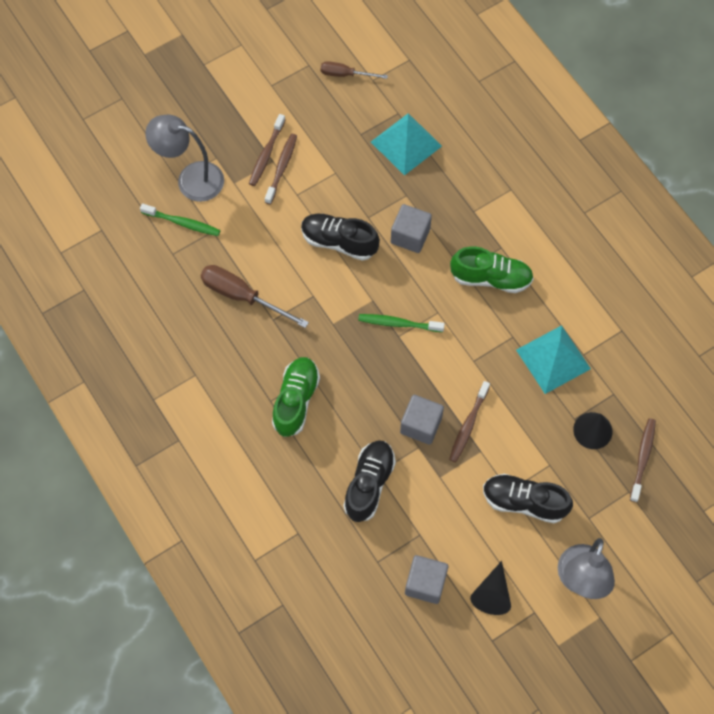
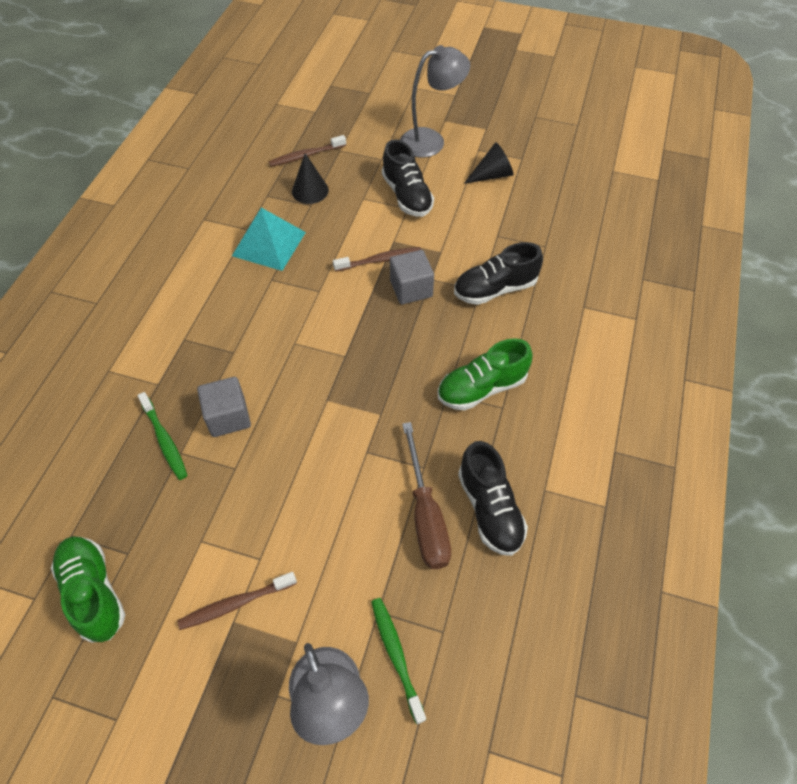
camera: 130 degrees left, 10 degrees down
(266, 154) = (228, 637): brown toothbrush -> none
(339, 242) = (286, 473): black shoe -> black shoe (489, 509)
(345, 74) = (43, 637): brown screwdriver -> none
(398, 323) = (332, 364): green toothbrush -> green toothbrush (164, 440)
(406, 144) = (111, 497): turquoise pyramid -> none
(425, 583) = (527, 211): grey cube -> none
(491, 278) = (224, 327): green shoe -> green shoe (94, 592)

